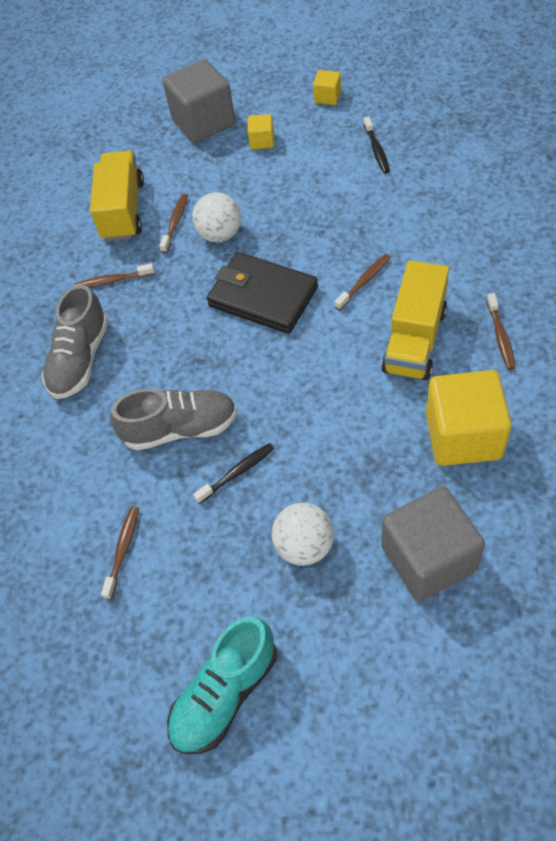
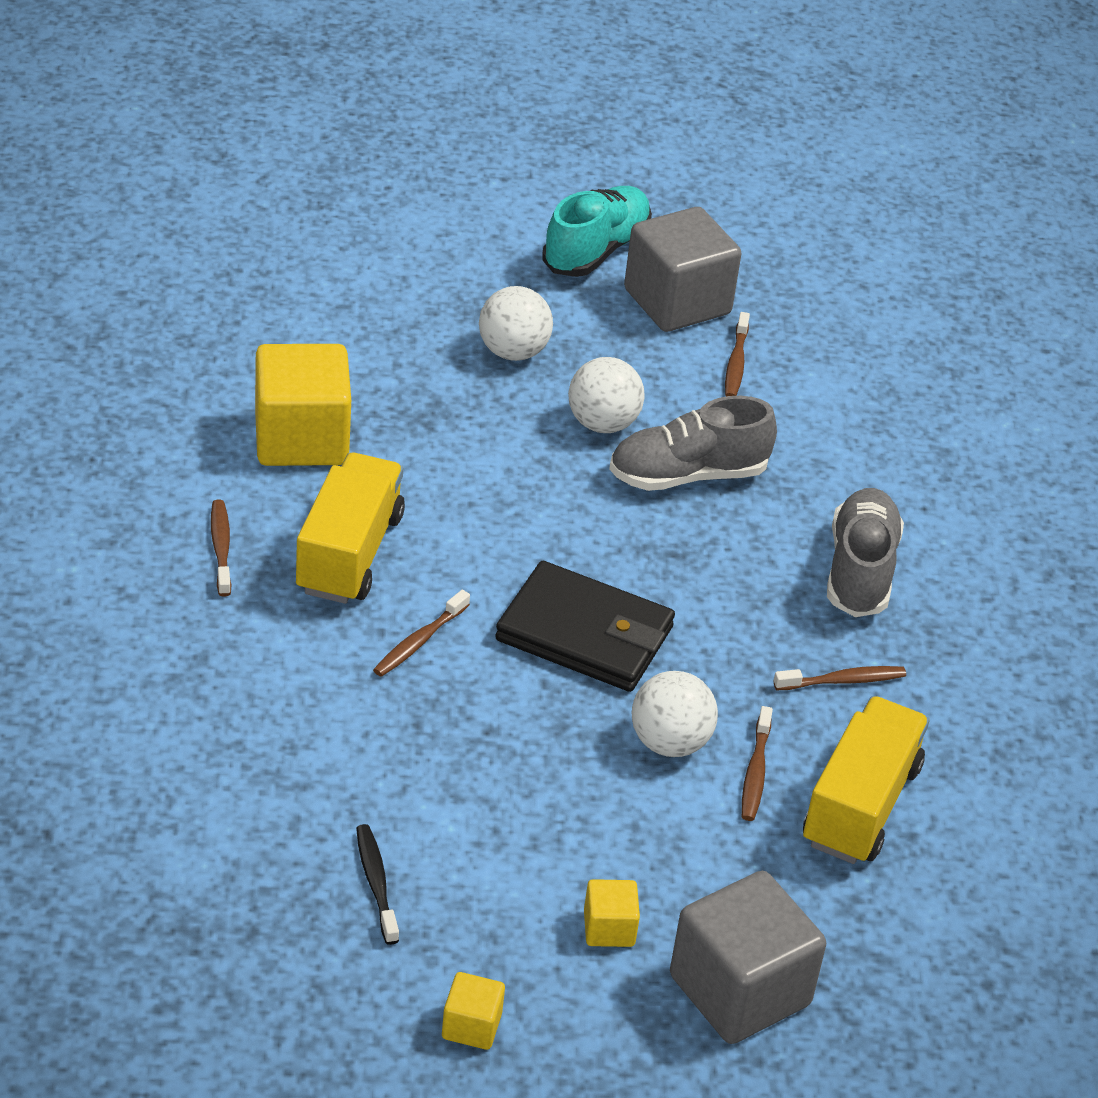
camera: 165 degrees right, 15 degrees down
(123, 210) = (860, 805): yellow truck -> yellow truck turned 150 degrees counterclockwise
(237, 473) = (602, 424): black toothbrush -> white ball
(428, 558) = (366, 332): grey cube -> grey cube (677, 302)

